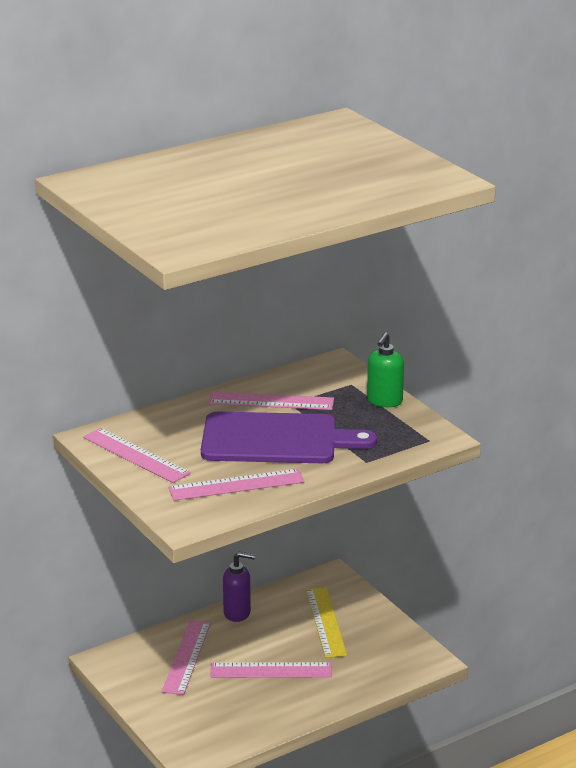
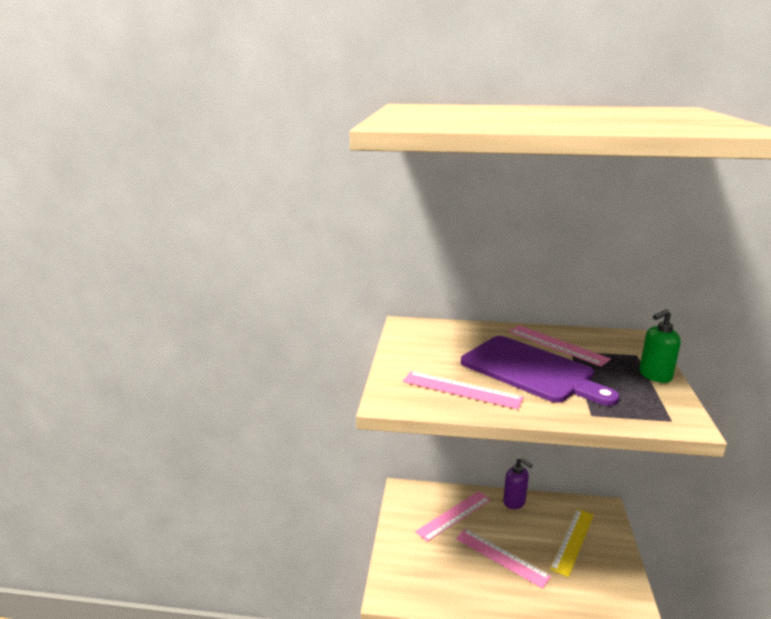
camera: 40 degrees right, 5 degrees down
(136, 455) = (418, 344): pink ruler -> none

